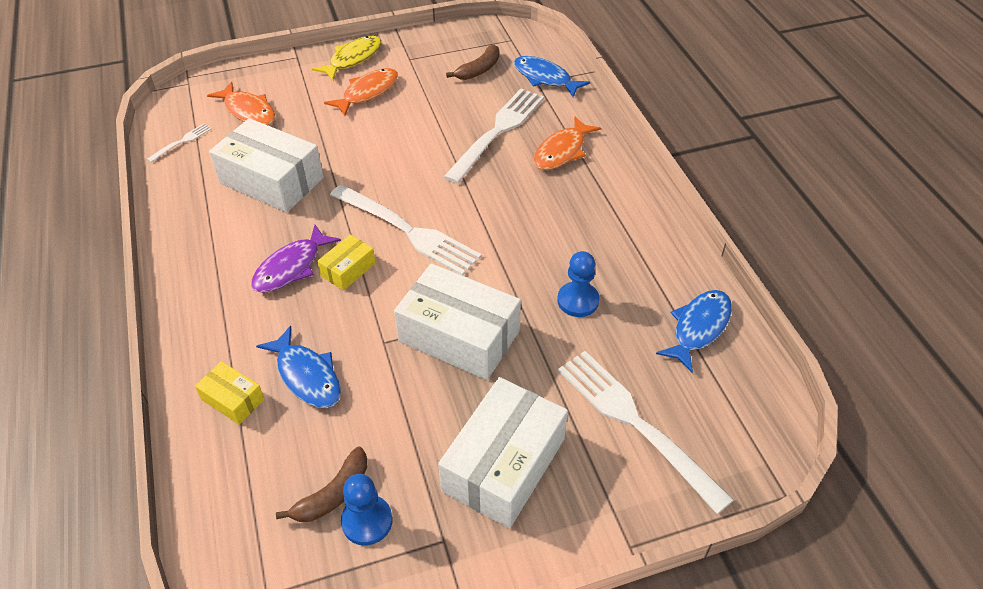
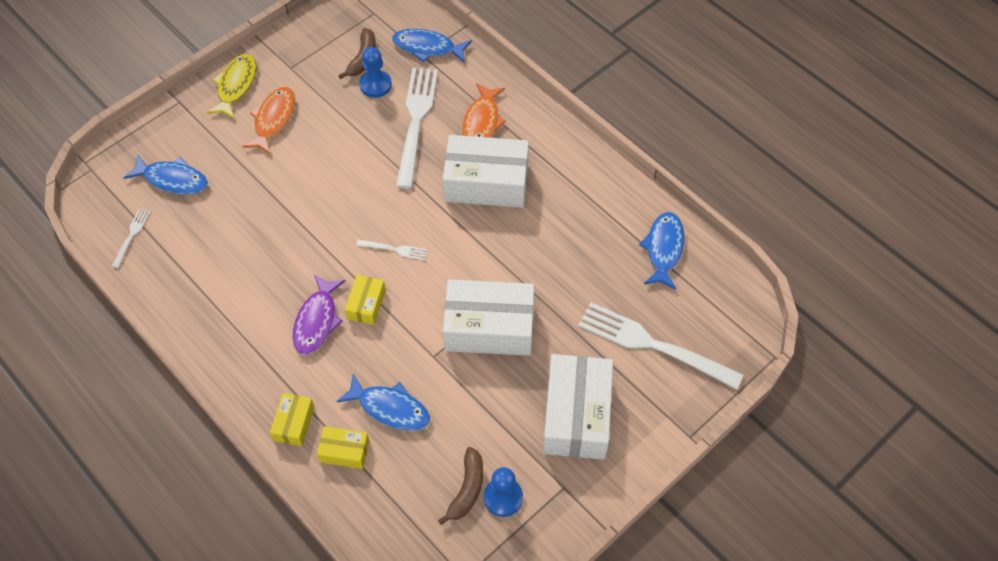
camera: 25 degrees left, 10 degrees up
(203, 352) = (294, 423): none -> yellow box
(248, 111) = (172, 180): orange fish -> blue fish
(271, 180) = (244, 245): white box -> white box (486, 182)
(408, 231) = (394, 249): white fork -> white fork, size x0.44
(578, 301) = (564, 261): blue pawn -> blue pawn (375, 85)

